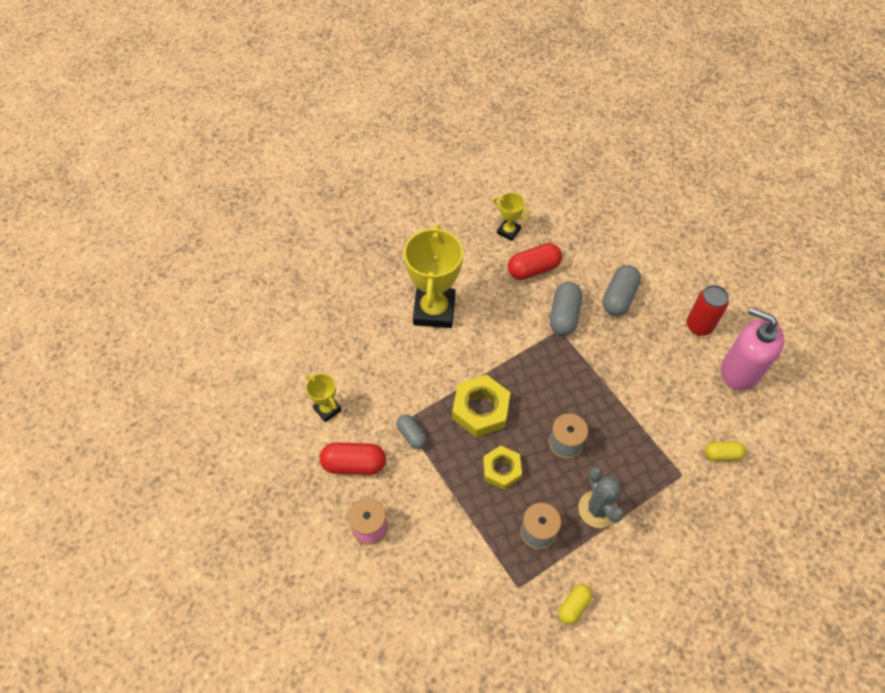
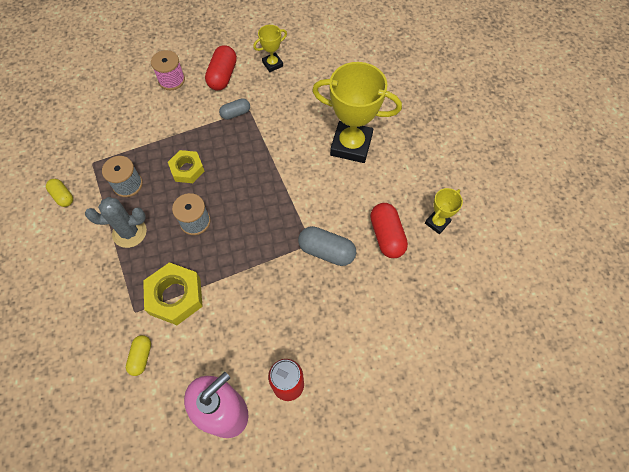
camera: 100 degrees right, 5 degrees up
(480, 409) = (245, 164): yellow nut -> yellow nut (175, 296)
(619, 297) = (339, 310): grey capsule -> none

